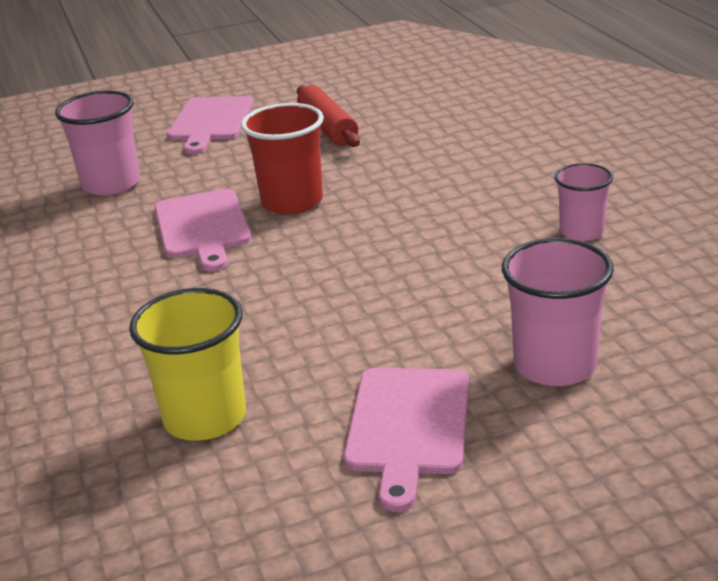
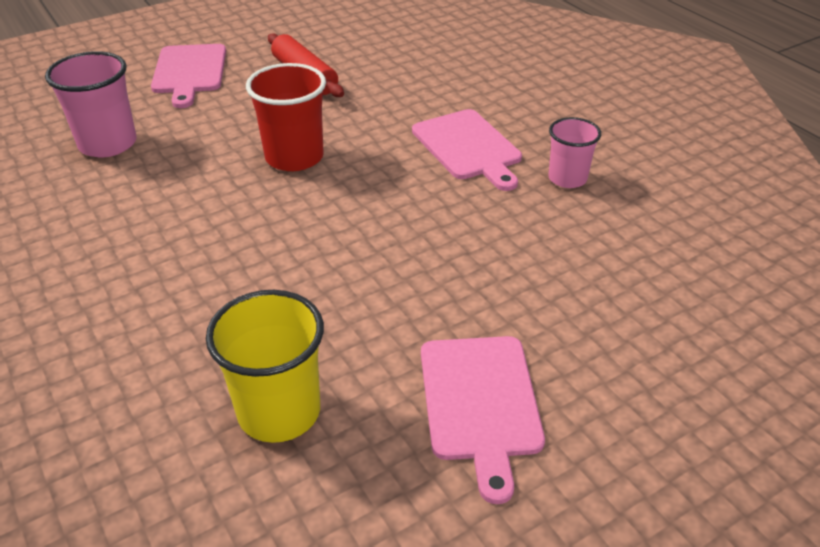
camera: 15 degrees left, 10 degrees up
(202, 227) = (214, 189): pink cutting board -> pink cutting board (468, 147)
(554, 365) = (591, 323): pink cup -> none

